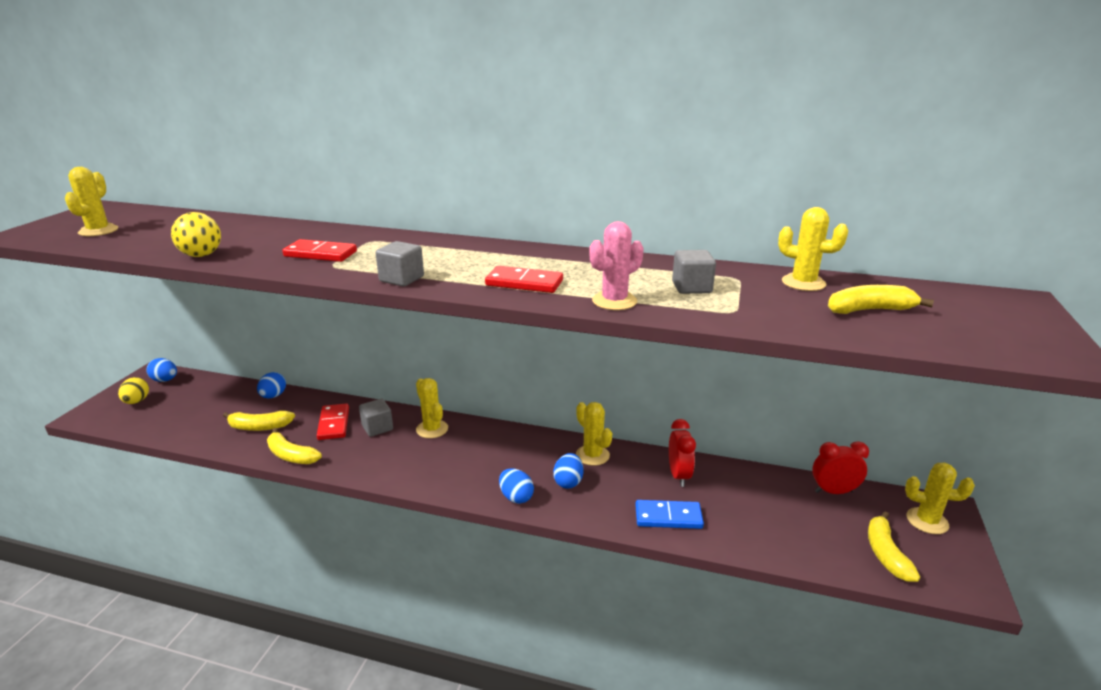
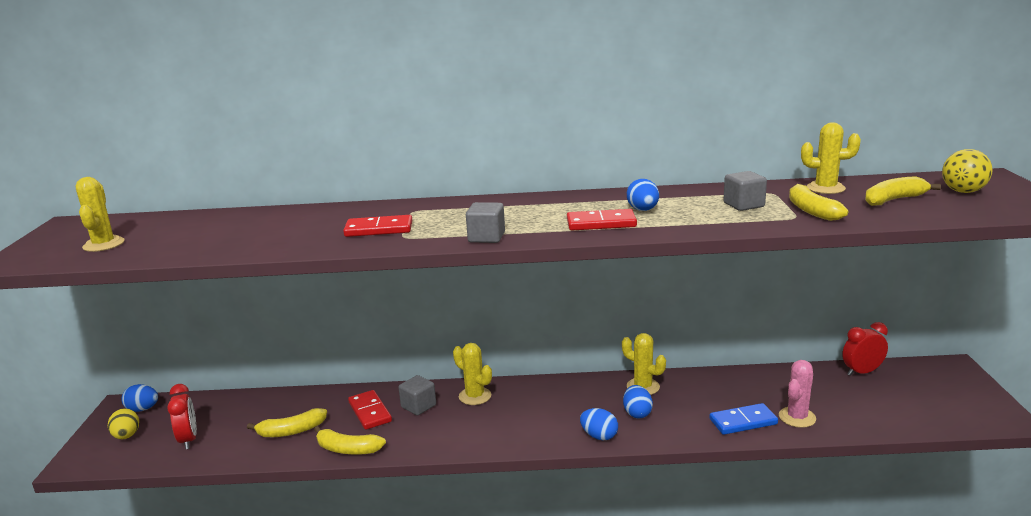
camera: 15 degrees left, 5 degrees down
(201, 255) = (256, 249): yellow ball -> yellow ball (963, 191)
(273, 396) = (283, 400): blue egg -> blue egg (643, 210)
(614, 301) = (693, 225): pink cactus -> pink cactus (797, 417)
(679, 475) = (729, 387): red clock -> red clock (188, 440)
(886, 554) = (930, 409): yellow banana -> yellow banana (811, 210)
(927, 521) = (945, 378): yellow cactus -> none

